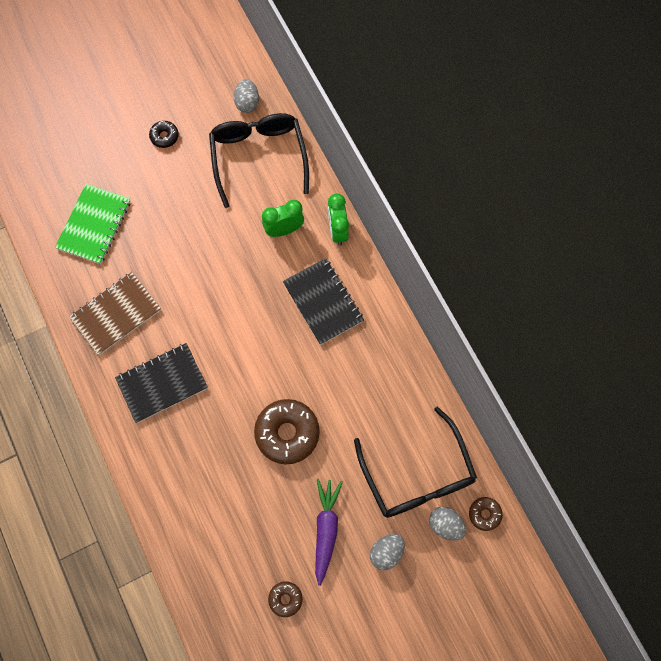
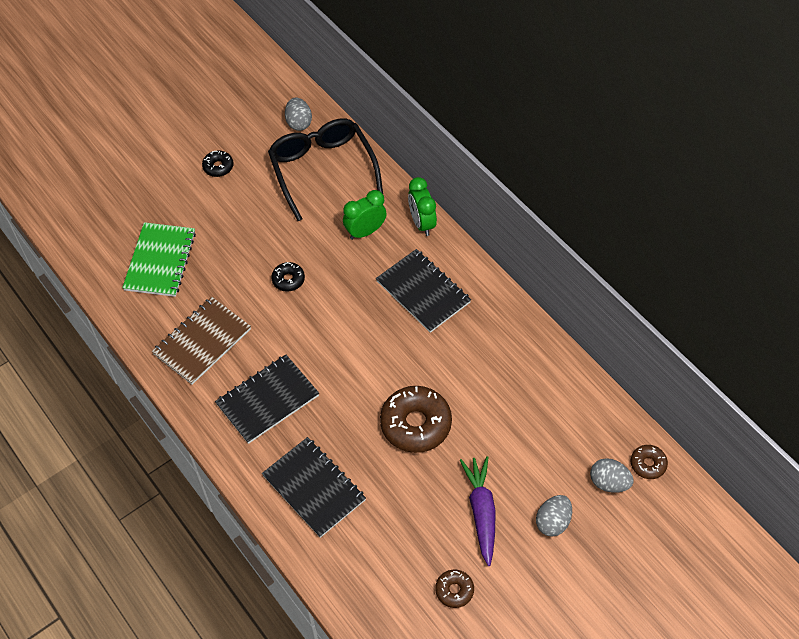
camera: 10 degrees left, 15 degrees down
(185, 477) = (314, 488): none -> black notebook
(204, 266) = (288, 280): none -> black donut
(417, 475) = (566, 439): black glasses -> none

